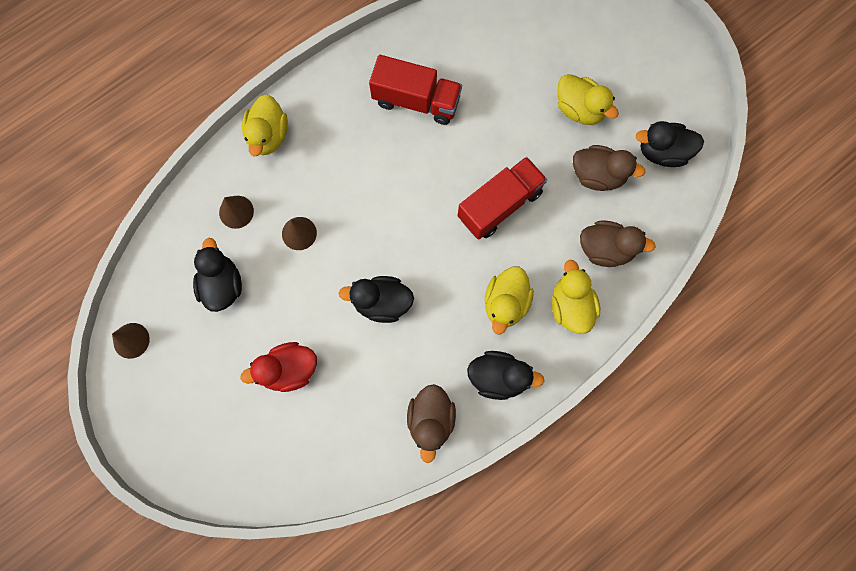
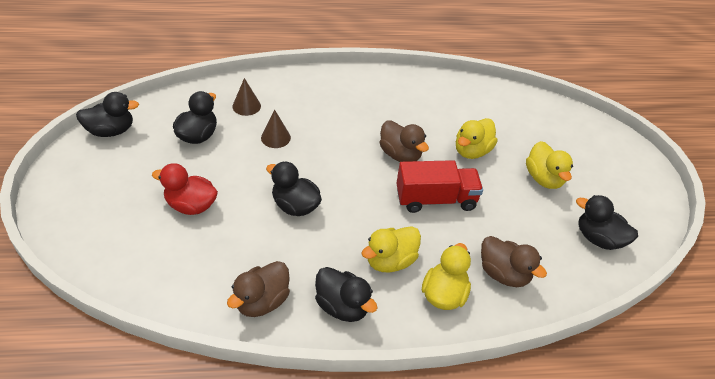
camera: 30 degrees right, 30 degrees down
(131, 340) = (111, 131): brown cone -> black duck
(268, 136) = (305, 82): yellow duck -> yellow duck (472, 151)
(416, 101) = (421, 114): red truck -> none
(598, 175) = (531, 224): brown duck -> brown duck (400, 155)

